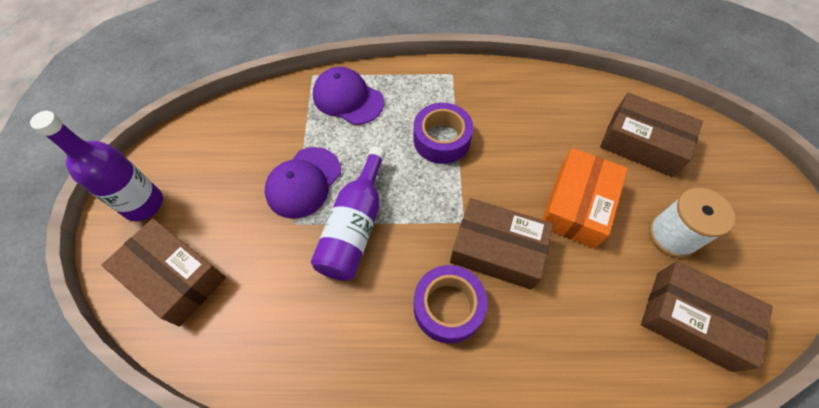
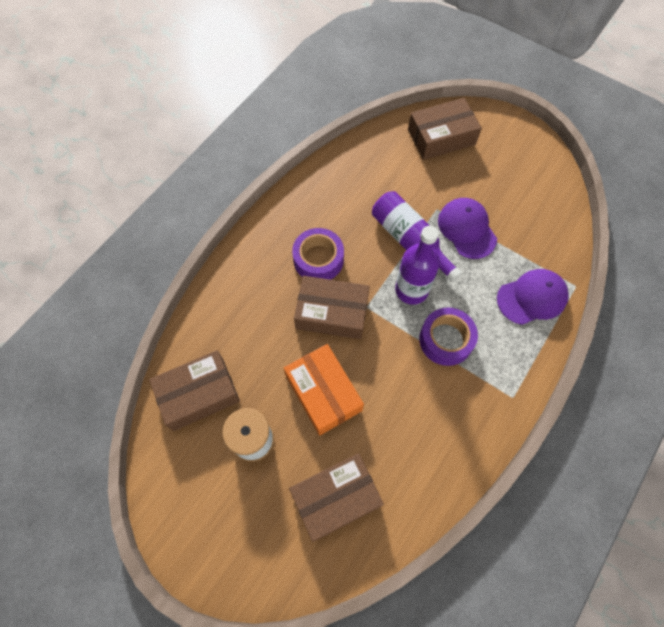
camera: 125 degrees right, 5 degrees up
(143, 204) = (508, 138): purple bottle -> purple bottle (411, 290)
(497, 250) = (332, 313): brown box -> brown box turned 45 degrees clockwise

